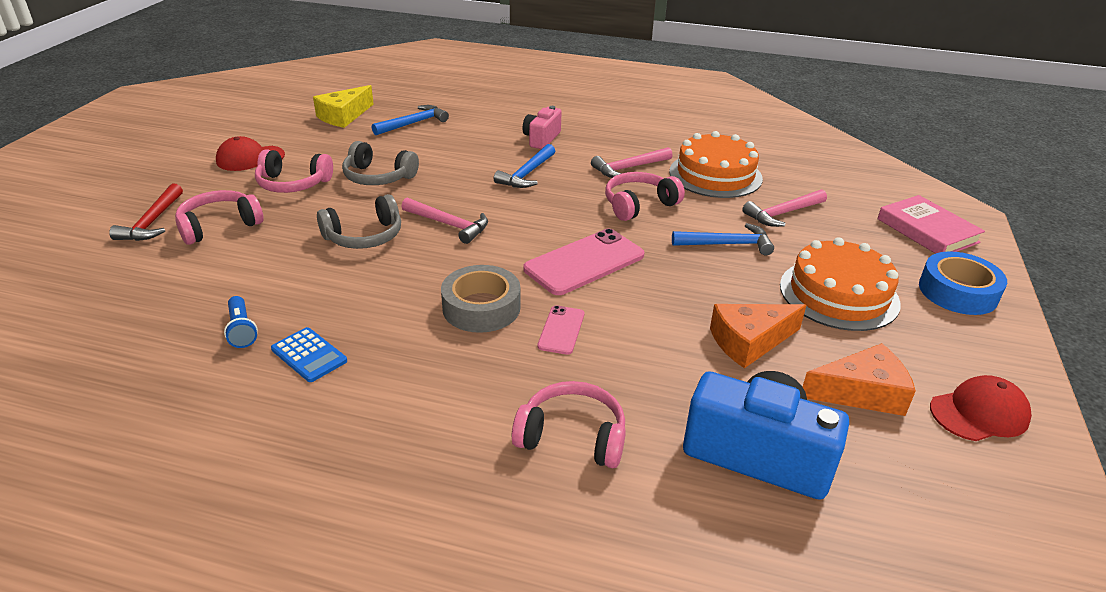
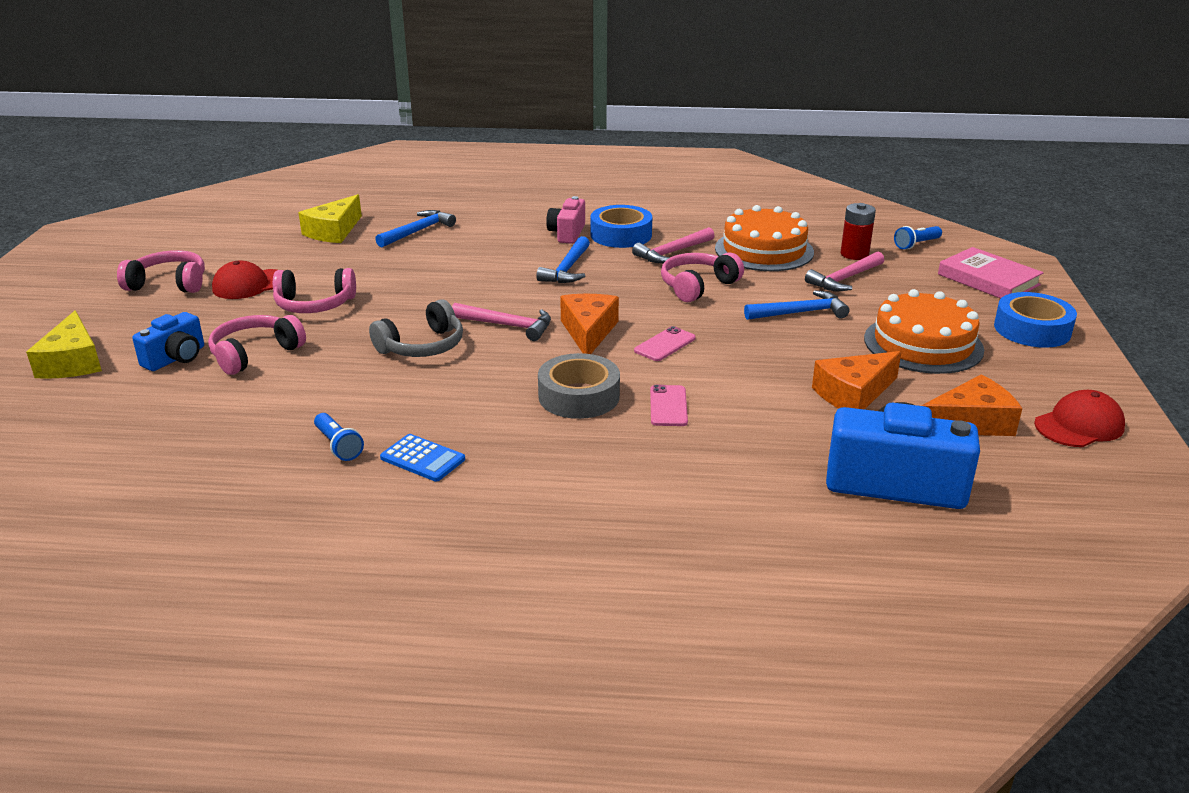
camera: 10 degrees left, 5 degrees down
(69, 215) = (73, 362): none -> yellow cheese
(153, 222) = (176, 358): red hammer -> blue camera
(378, 177) = (406, 288): grey headphones -> none
(519, 240) = (588, 332): none -> orange cheese
(572, 436) = (718, 492): pink headphones -> pink headphones (169, 284)
(584, 262) = (665, 344): pink phone -> pink phone, size x0.52
(589, 145) = (621, 235): none -> blue tape
(801, 188) = (854, 254): none -> red battery
(865, 185) = (916, 244): none -> blue flashlight

